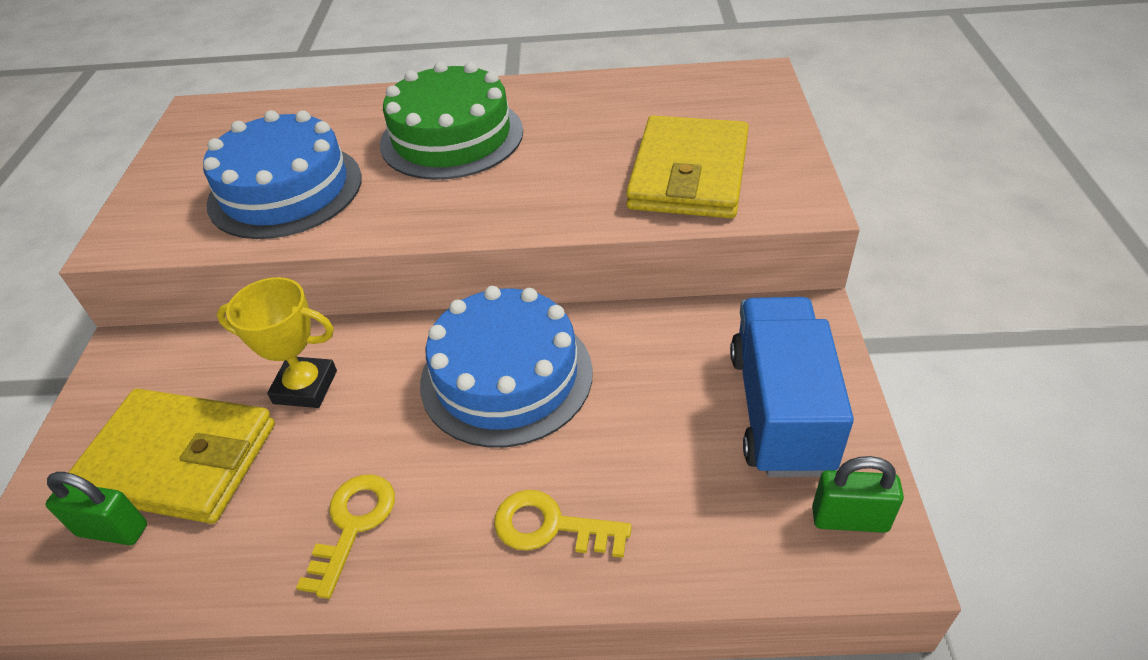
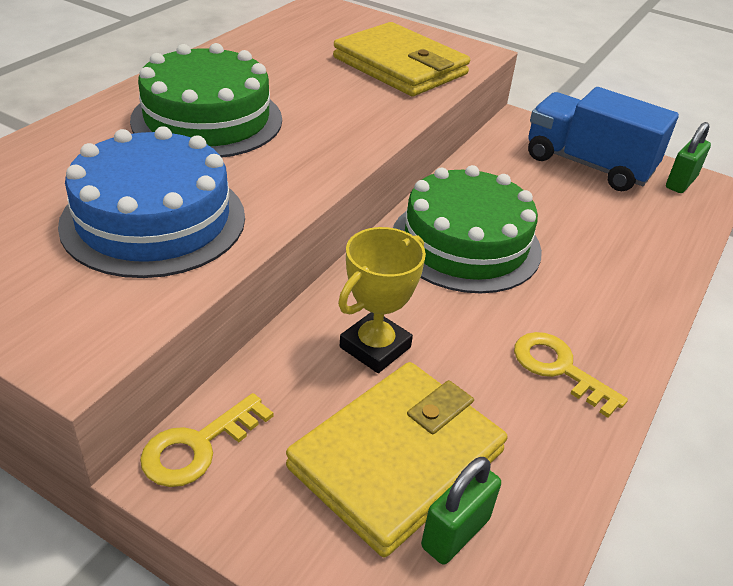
camera: 65 degrees left, 5 degrees down
(506, 376) = (465, 243): blue cake -> green cake
(551, 526) = (621, 279): yellow key -> yellow key (198, 446)

